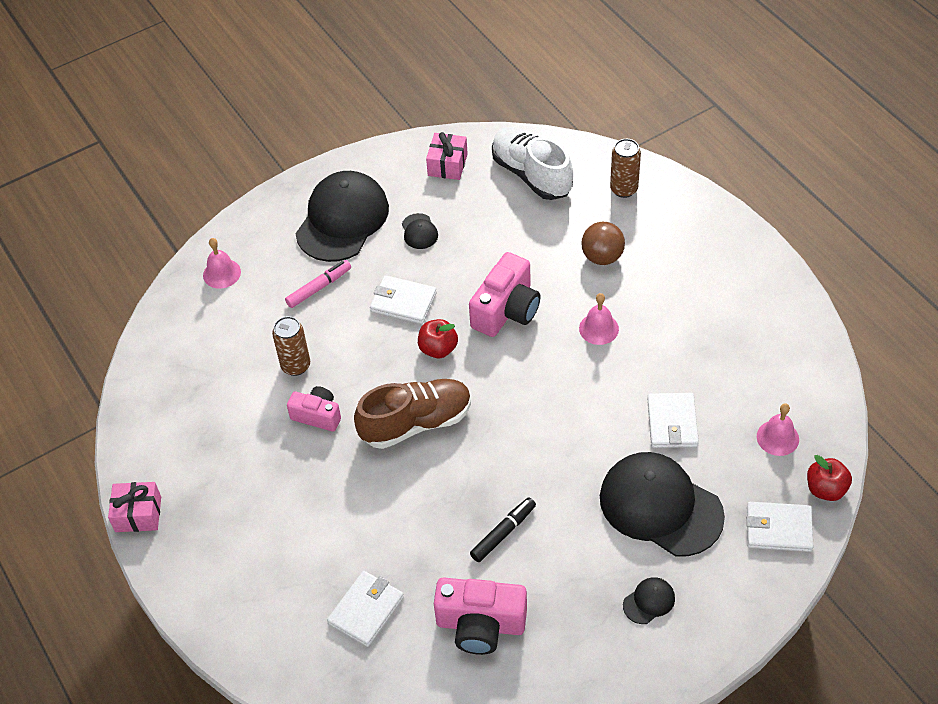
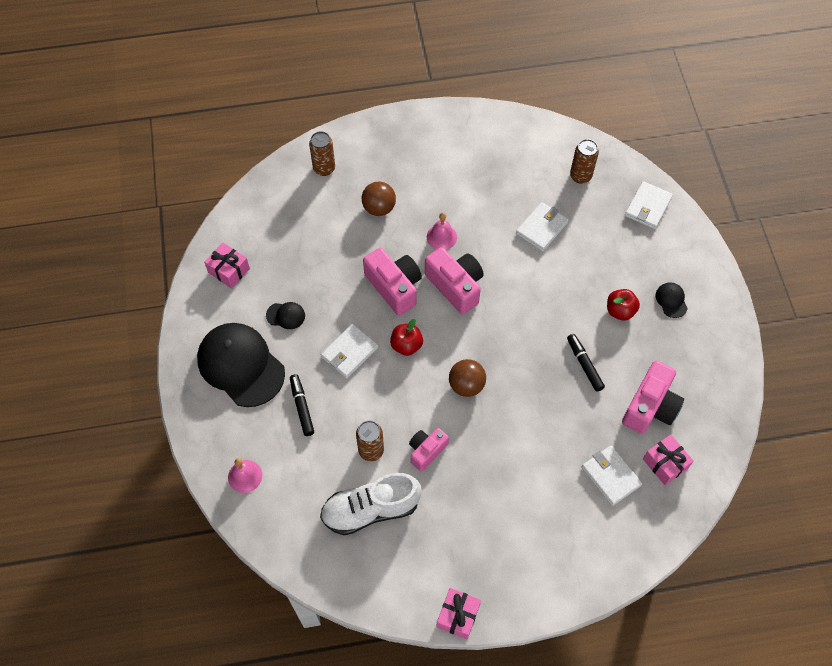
camera: 70 degrees left, 10 degrees up
(319, 288) = (302, 407): pink marker -> black marker
(409, 666) = (665, 463): none -> pink gift
(416, 423) = (466, 385): brown shoe -> brown ball
(531, 174) = (274, 219): white shoe -> white shoe (370, 509)
(540, 366) = (455, 286): none -> pink camera
(660, 506) = (603, 263): black cap -> none
(672, 423) = (541, 228): white wallet -> white wallet turned 75 degrees counterclockwise
(777, 438) = (580, 176): pink bell -> brown can
(825, 489) = (630, 169): red apple -> red apple (620, 311)

